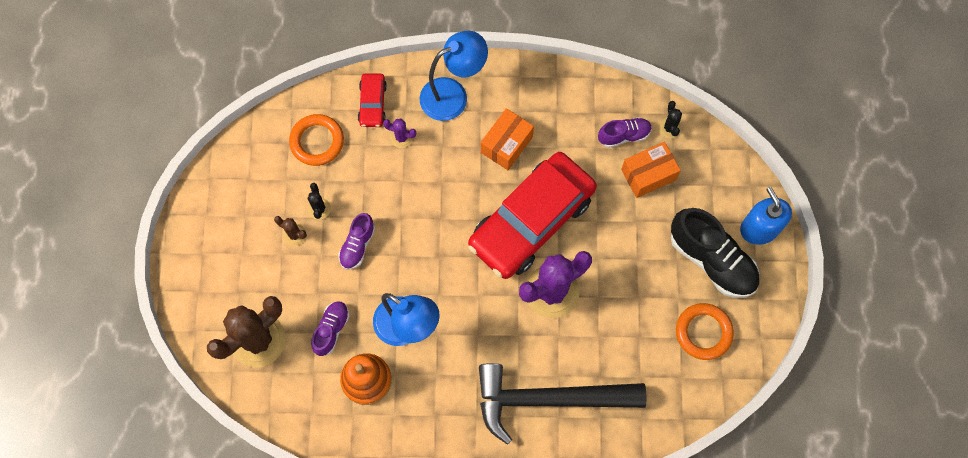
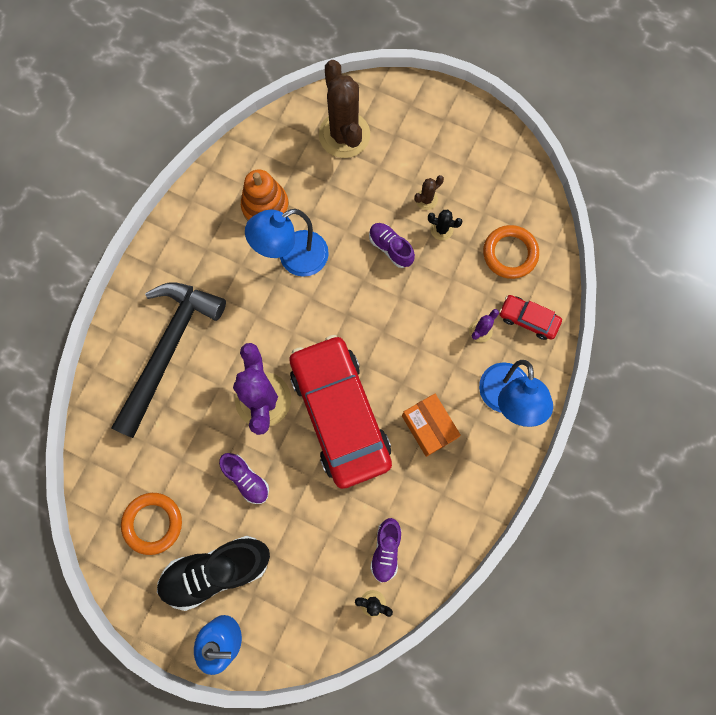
camera: 115 degrees right, 5 degrees up
(331, 330) = (324, 196): purple shoe -> purple shoe (246, 479)
(648, 175) = (333, 553): orange box -> none

